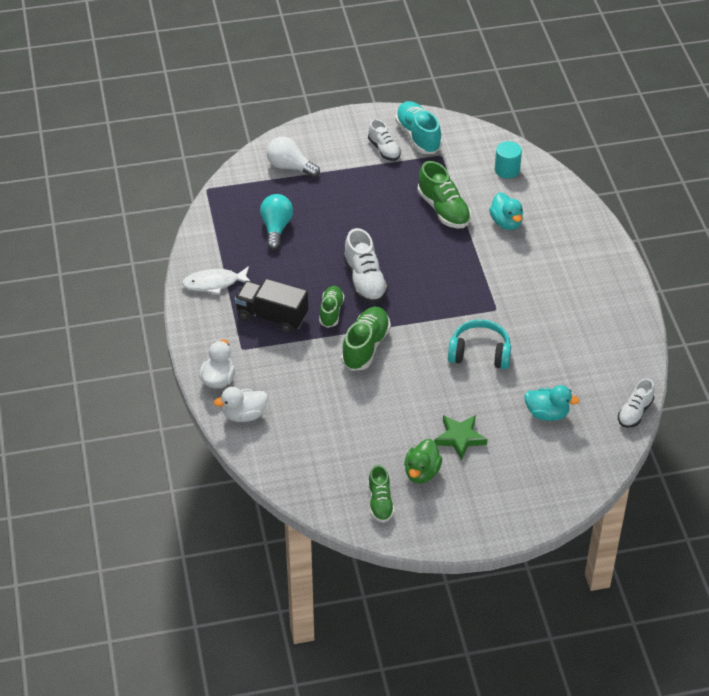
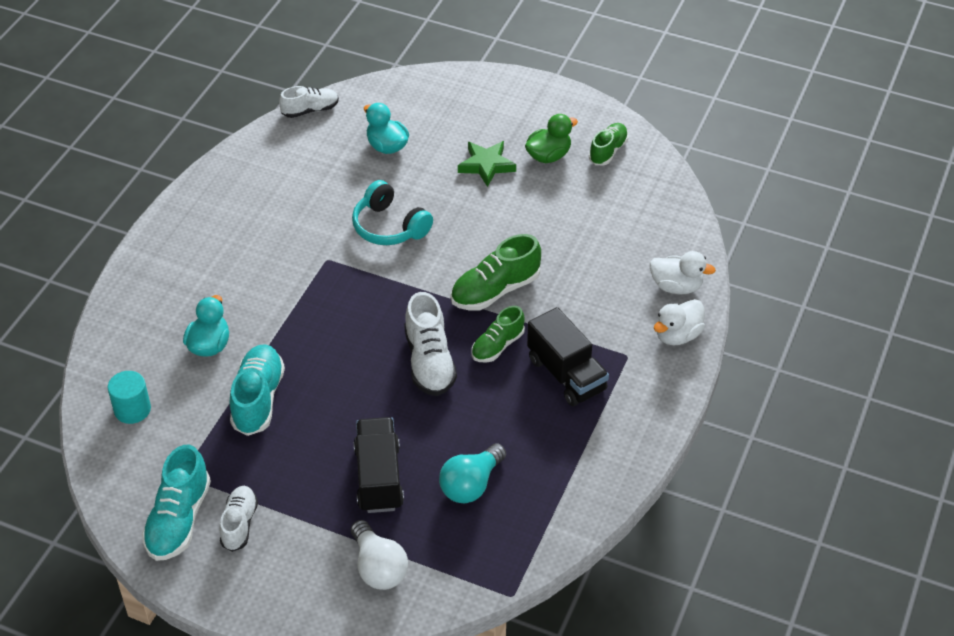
camera: 145 degrees left, 0 degrees up
(214, 283) = (601, 450): white fish -> none
(332, 206) = (379, 478): none -> black truck
(365, 280) = (429, 362): white shoe -> white shoe turned 150 degrees clockwise
(443, 209) = (258, 399): green shoe -> turquoise shoe

